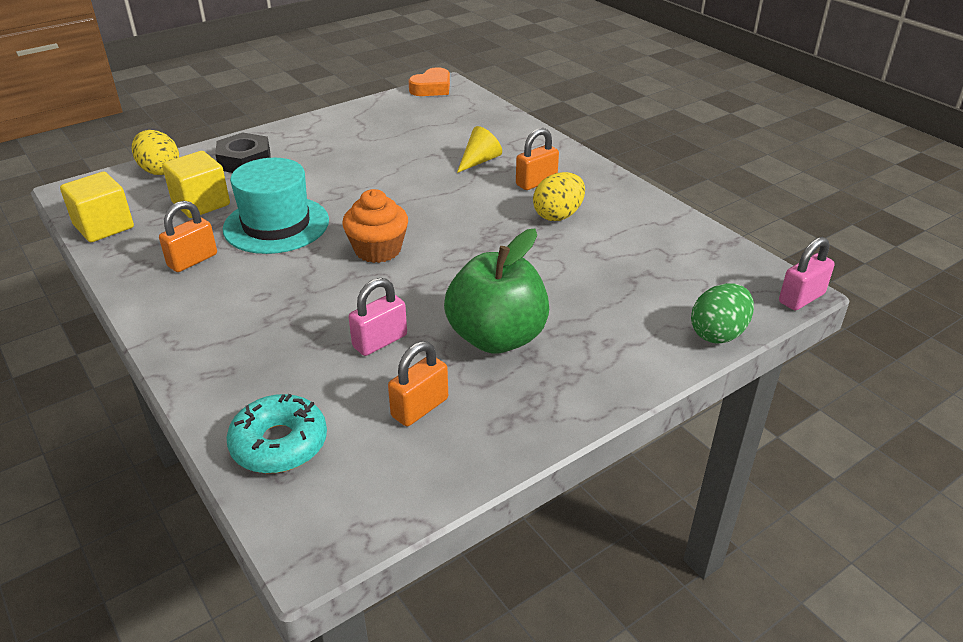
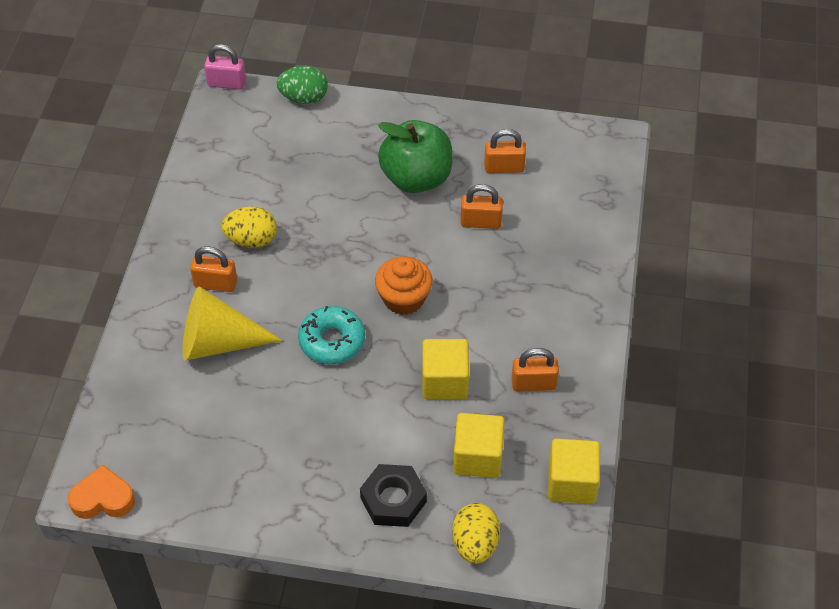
camera: 135 degrees left, 15 degrees up
(276, 225) = (445, 381): turquoise hat -> yellow cube
(279, 444) = (590, 196): turquoise donut -> turquoise donut (332, 341)
(380, 341) = (481, 222): pink padlock -> orange padlock
(479, 161) = (218, 342): yellow cone -> yellow cone, size x1.83

